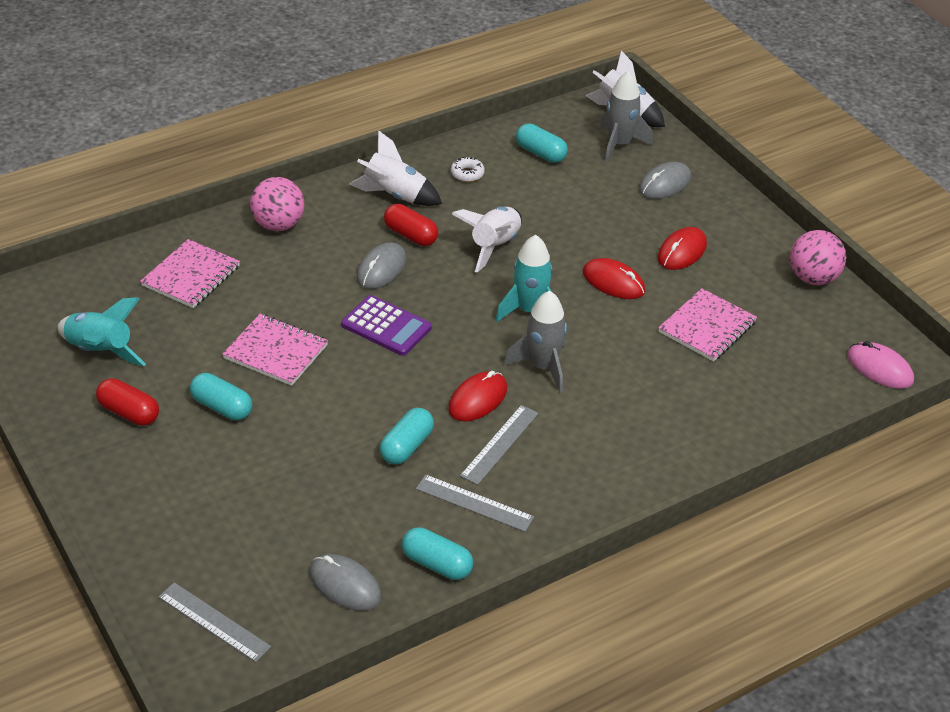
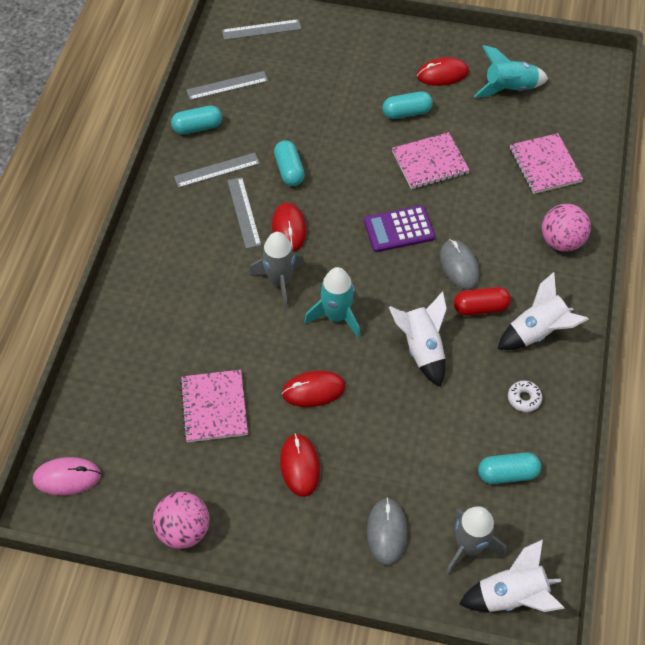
camera: 135 degrees right, 15 degrees up
(129, 412) = (442, 74): red capsule -> red mouse
(345, 585) = (227, 85): grey mouse -> grey ruler

